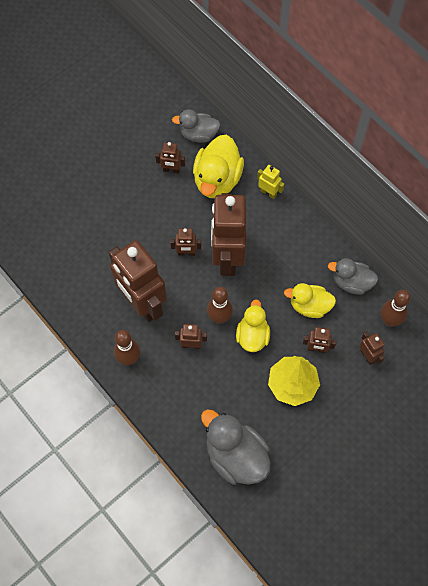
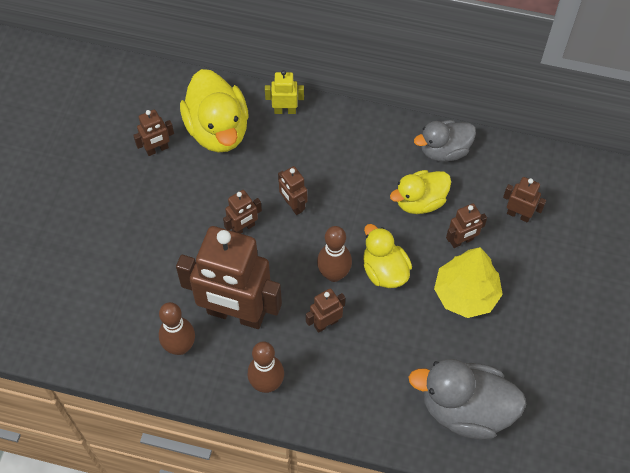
camera: 35 degrees left, 5 degrees down
(198, 134) = (159, 94): grey duck -> none
(227, 257) = (293, 205): brown robot -> brown robot, size x0.43
(389, 320) = (512, 165): brown bowling pin -> brown bowling pin (180, 347)

